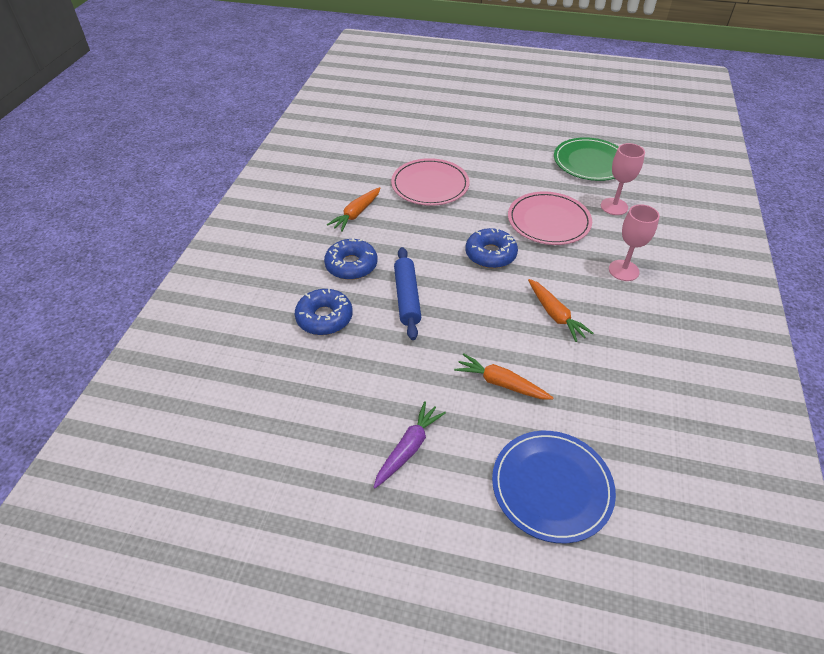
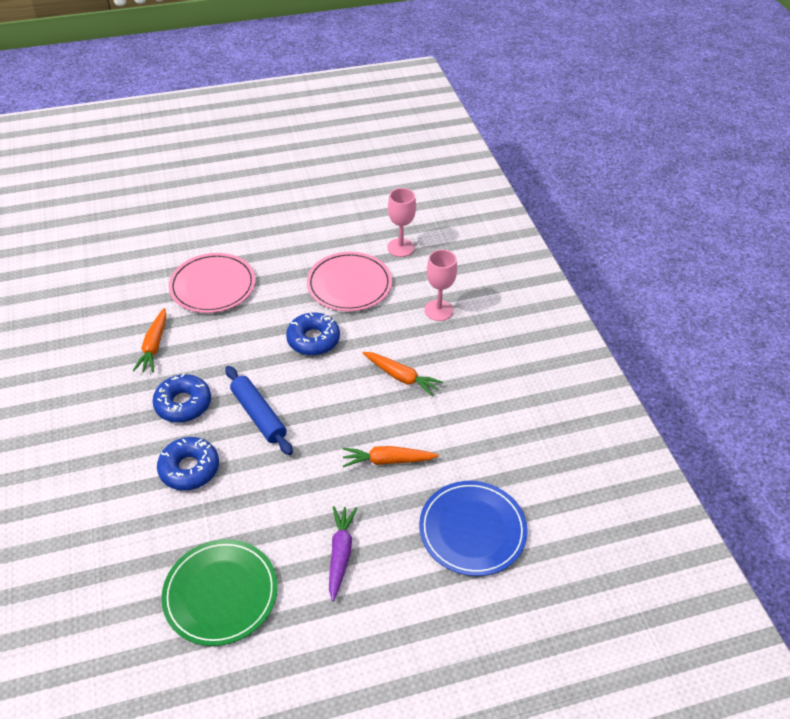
camera: 30 degrees left, 0 degrees up
(590, 162) = (357, 206): green plate -> green plate (220, 593)

